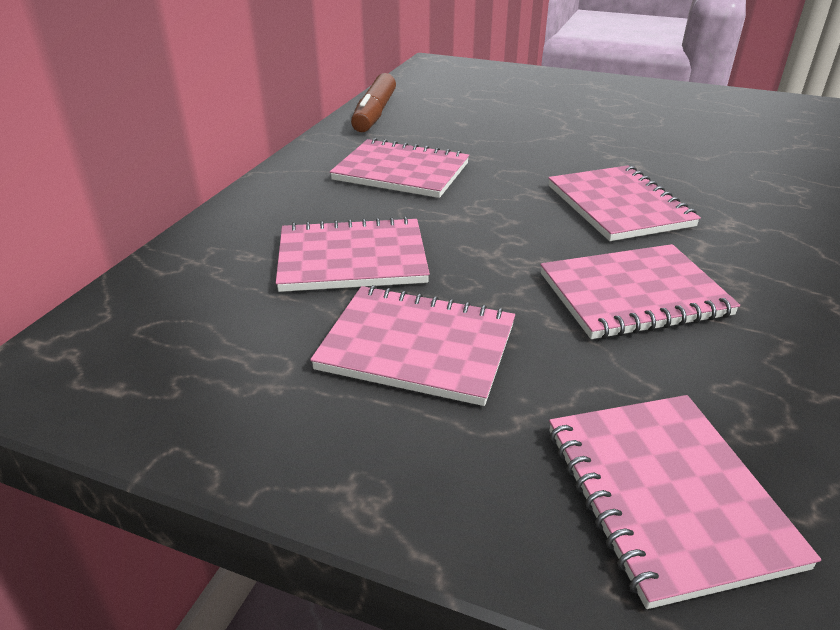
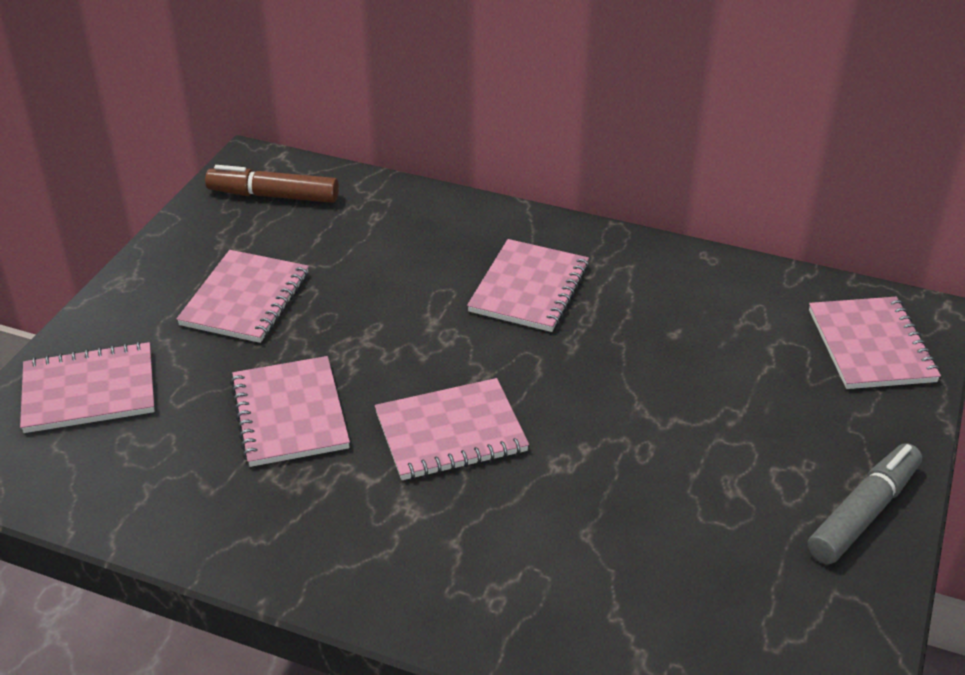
camera: 90 degrees right, 5 degrees up
(352, 259) = (364, 266): pink notebook -> pink notebook (871, 346)
(374, 114) = (692, 266): brown marker -> brown marker (273, 196)
(627, 87) = (863, 513): none -> grey marker

